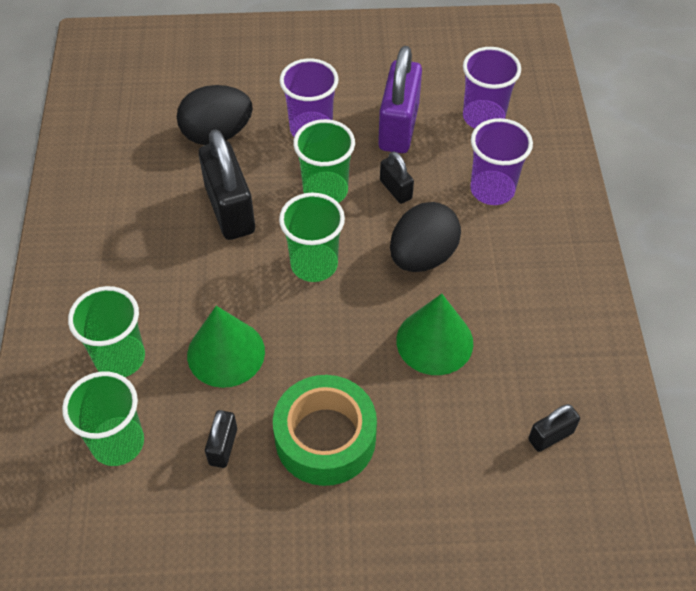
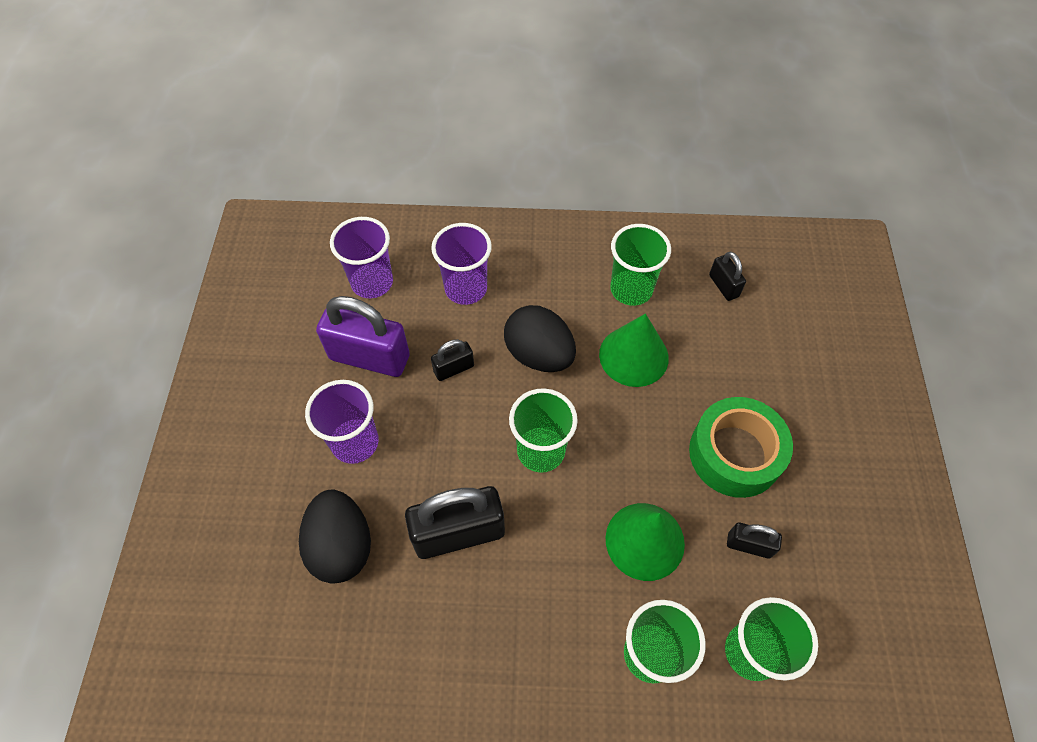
camera: 85 degrees left, 5 degrees up
(325, 190) = (445, 434): green cup -> green cup (631, 289)

